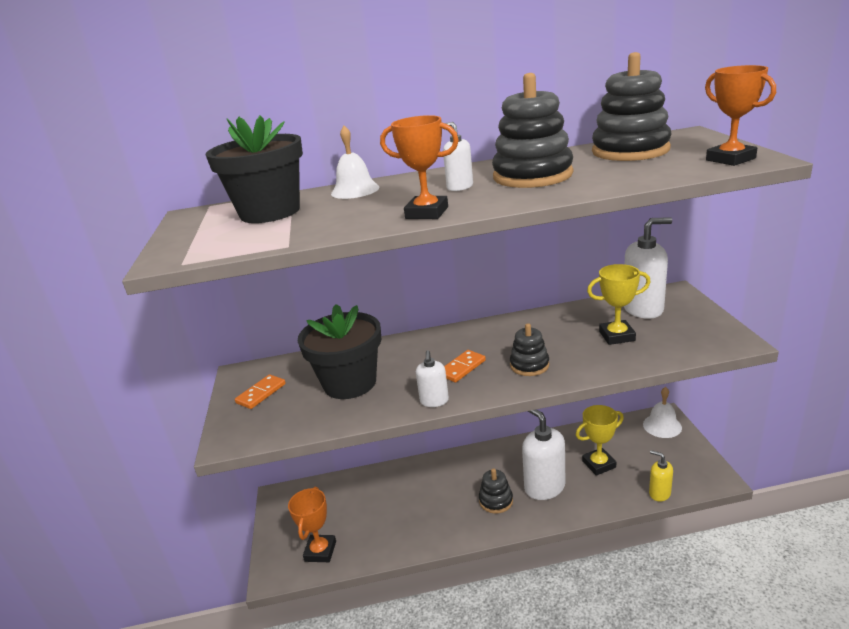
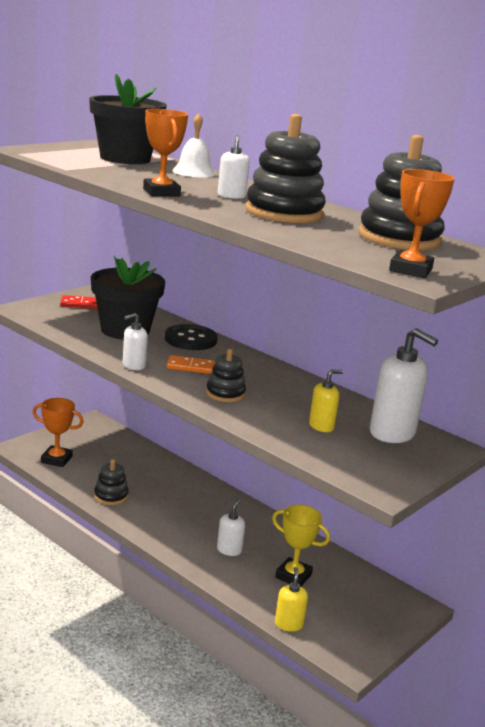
camera: 45 degrees right, 5 degrees down
(261, 393) = (81, 304): orange domino -> red domino
(320, 551) = (56, 459): orange trophy -> orange trophy turned 45 degrees clockwise
(403, 351) = (190, 339): none -> black button
(496, 501) = (186, 527): black stacking toy -> black stacking toy (111, 496)
(544, 487) = (229, 550): white soap dispenser -> white soap dispenser, size x0.54
(617, 336) = (321, 426): yellow trophy -> yellow soap dispenser
(662, 426) = (400, 607): white bell -> none

